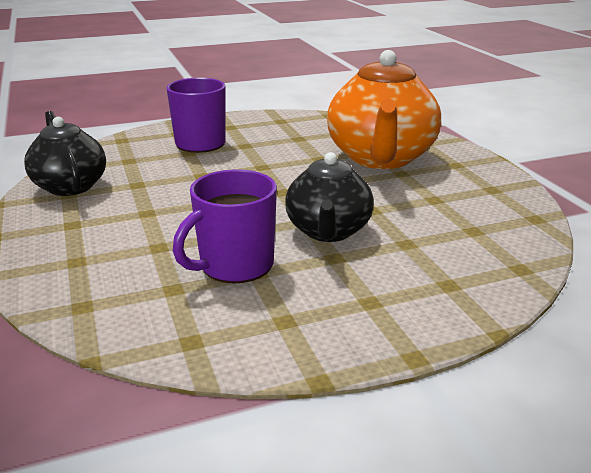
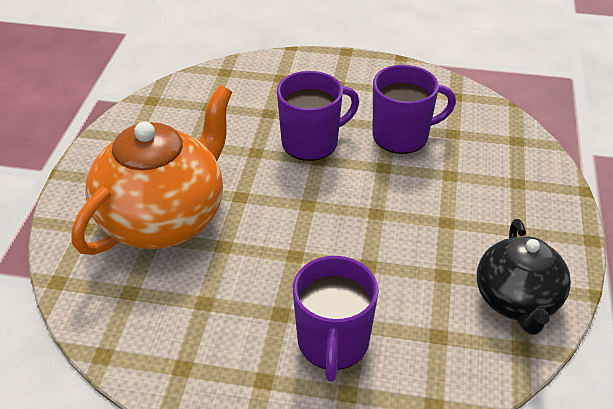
camera: 150 degrees left, 15 degrees up
(328, 231) = (311, 142): black teapot -> purple mug

